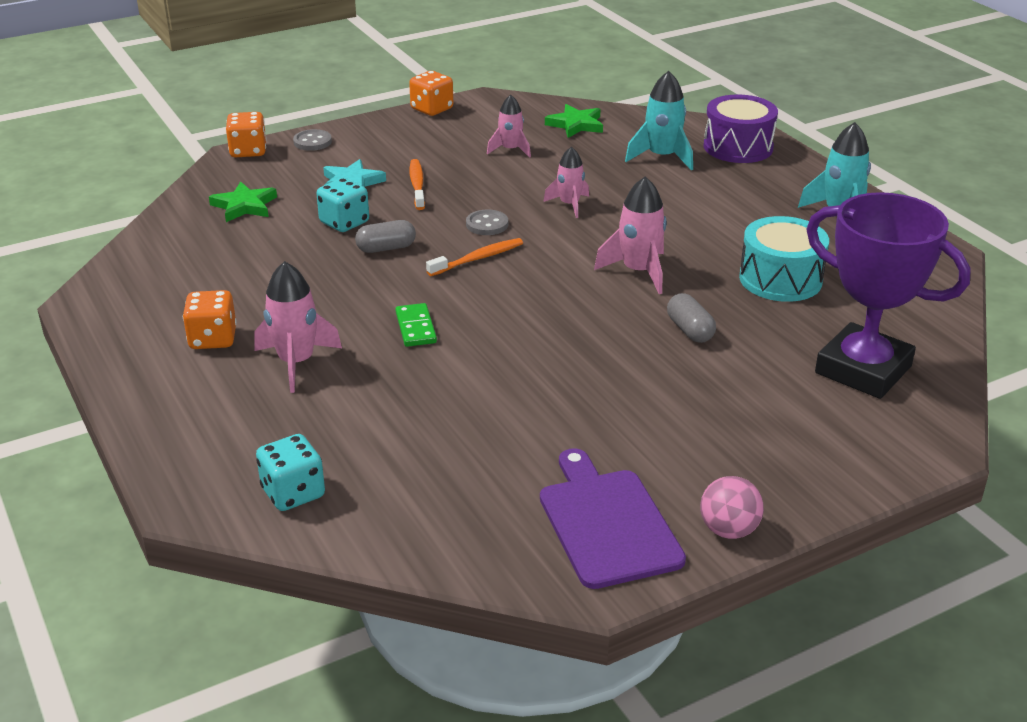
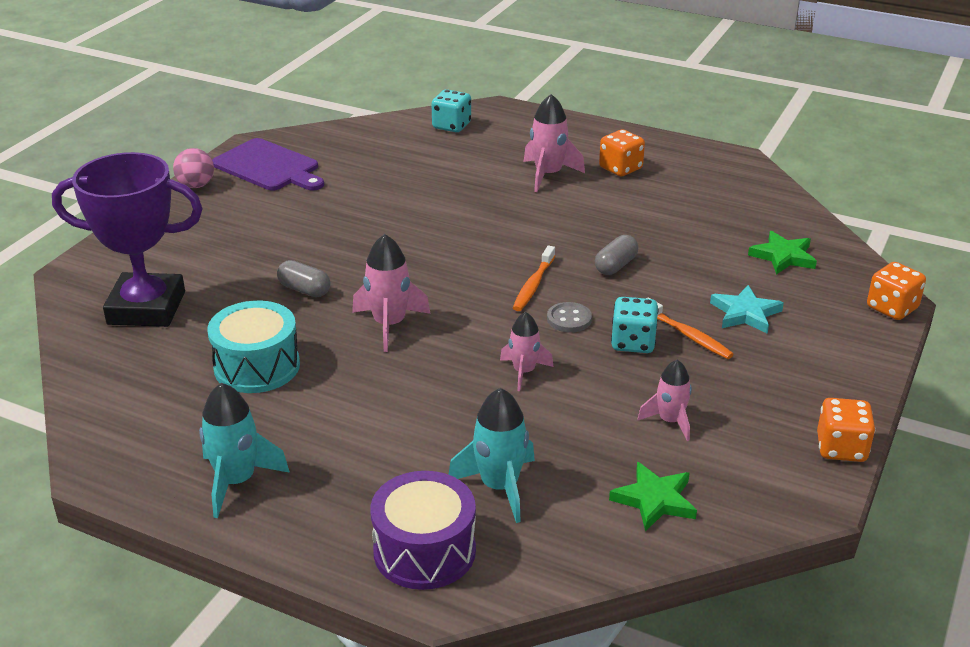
camera: 145 degrees right, 0 degrees up
(312, 142) = (863, 344): grey button -> none
(344, 222) = (683, 274): turquoise dice -> turquoise dice (633, 342)
(415, 328) = (506, 219): green domino -> none

